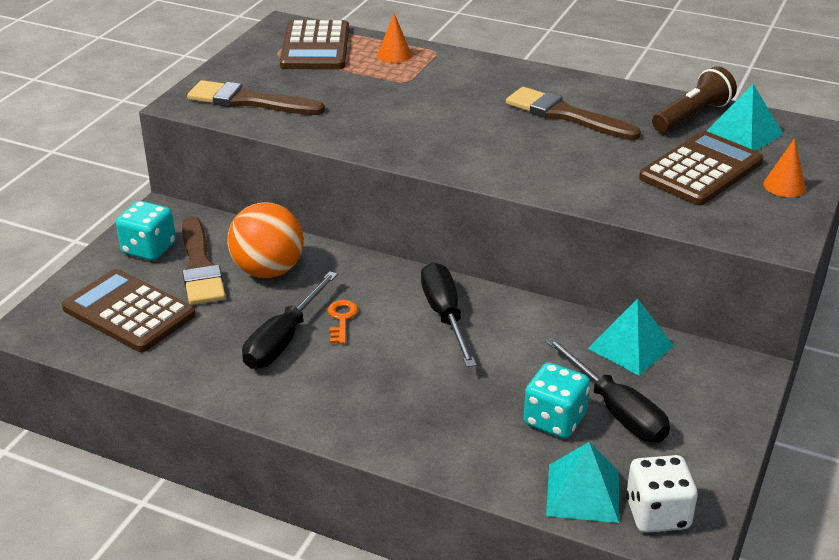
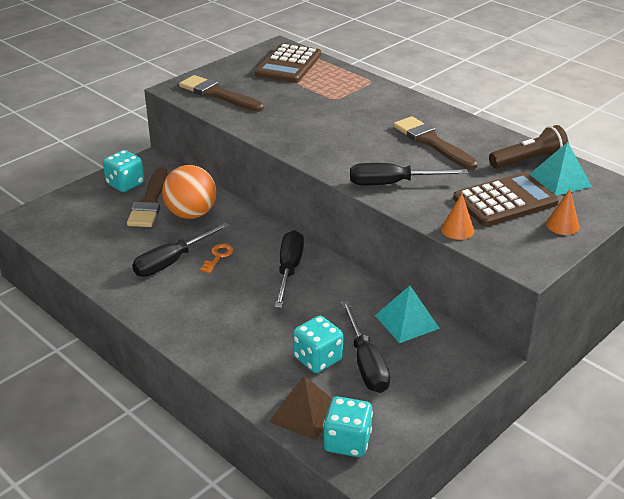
camera: 20 degrees right, 0 degrees up
(128, 312) = (87, 222): brown calculator -> none
(394, 55) = (339, 79): orange cone -> orange cone (457, 229)
(555, 175) = (392, 183): none -> black screwdriver
(583, 493) = (304, 413): turquoise pyramid -> brown pyramid
(657, 514) = (347, 442): white dice -> turquoise dice

